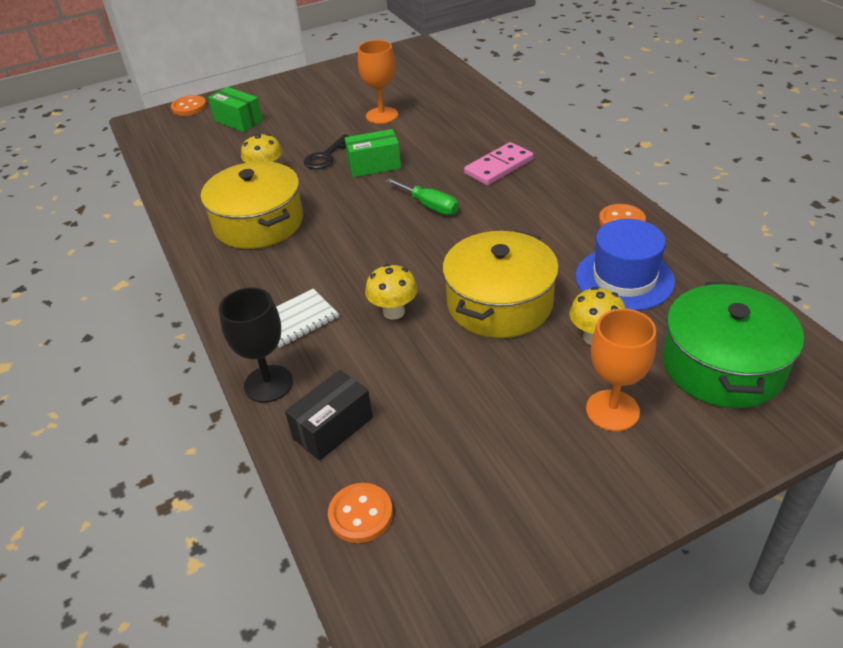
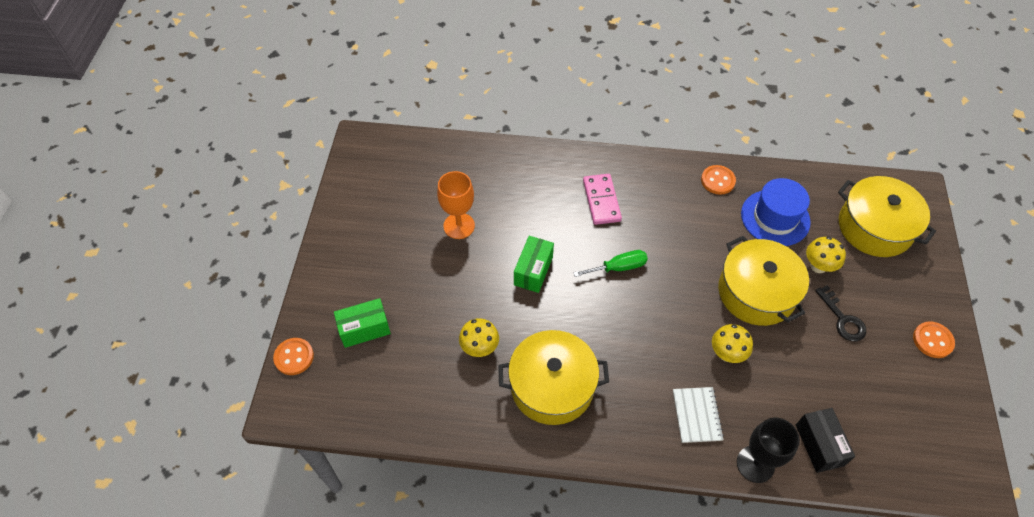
camera: 60 degrees left, 15 degrees up
(326, 156) = (490, 294): black key -> black key (842, 319)
(360, 514) = (897, 464): orange button -> orange button (932, 340)
(612, 410) = (881, 297): orange goblet -> none
(722, 365) = (874, 227): green pot -> yellow pot

